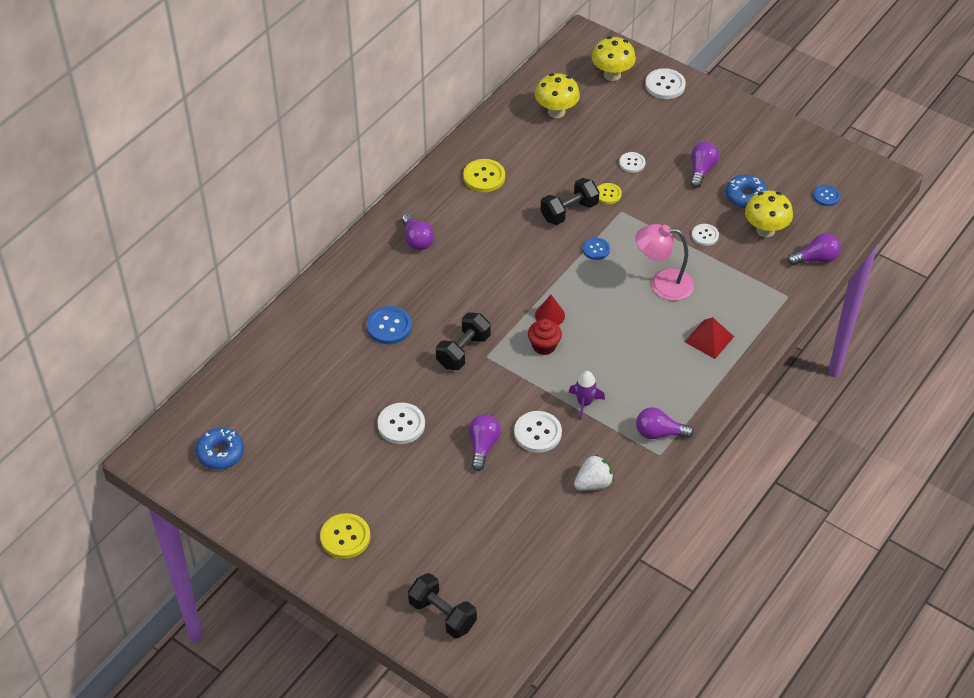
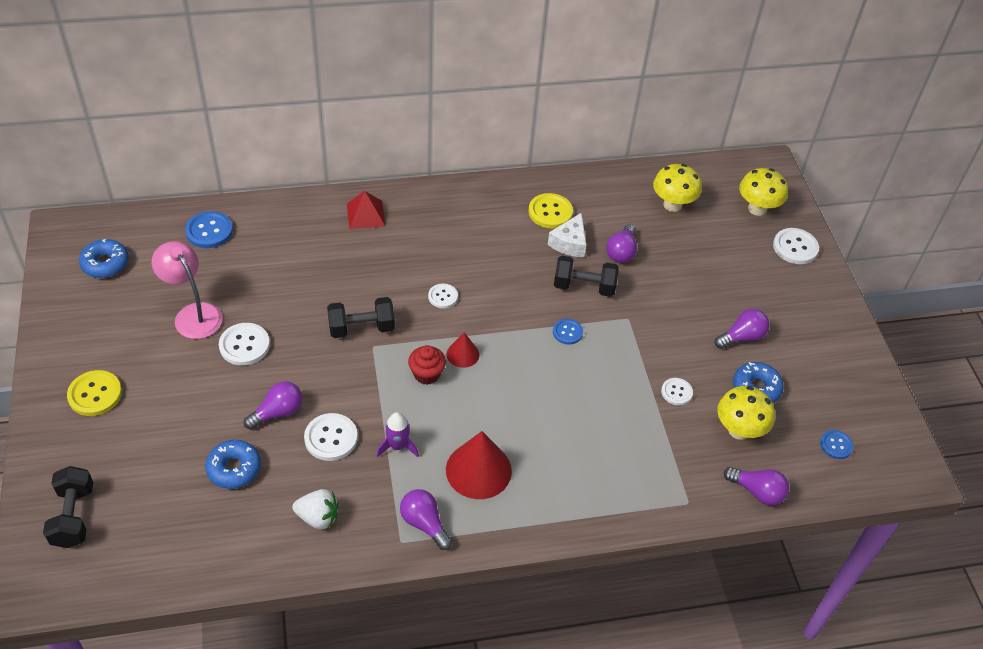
camera: 40 degrees right, 0 degrees up
(389, 326) = (334, 267): blue button -> blue button (209, 231)
(417, 240) = (438, 221): purple light bulb -> purple light bulb (621, 252)
(503, 501) = (234, 468): none -> blue donut
(523, 189) = (569, 243): none -> white cheese
(608, 194) = (634, 297): yellow button -> none
(632, 163) = (686, 287): white button -> white button (443, 296)
(650, 376) = (478, 470): none -> red cone
(662, 284) = (588, 403): pink lamp -> pink lamp (193, 314)
(709, 339) = (569, 481): red pyramid -> red pyramid (365, 214)

